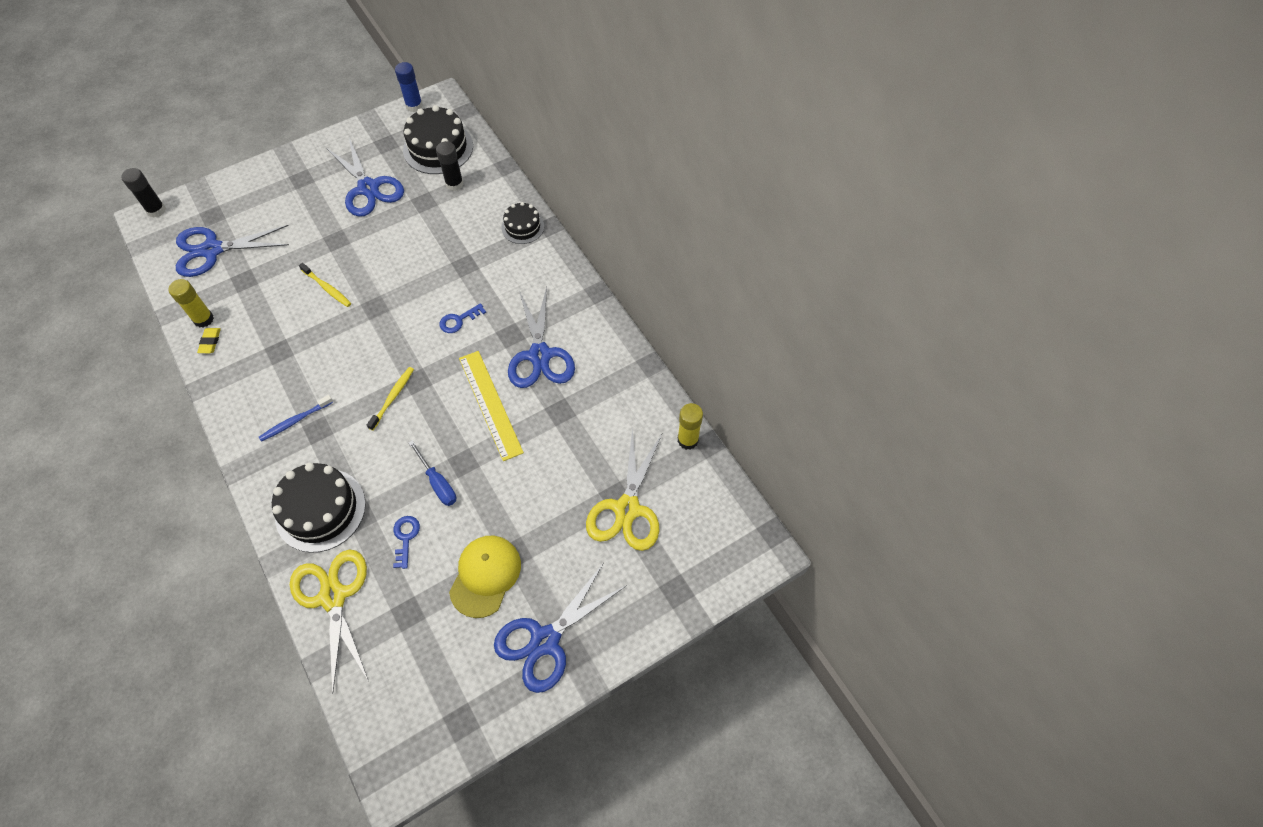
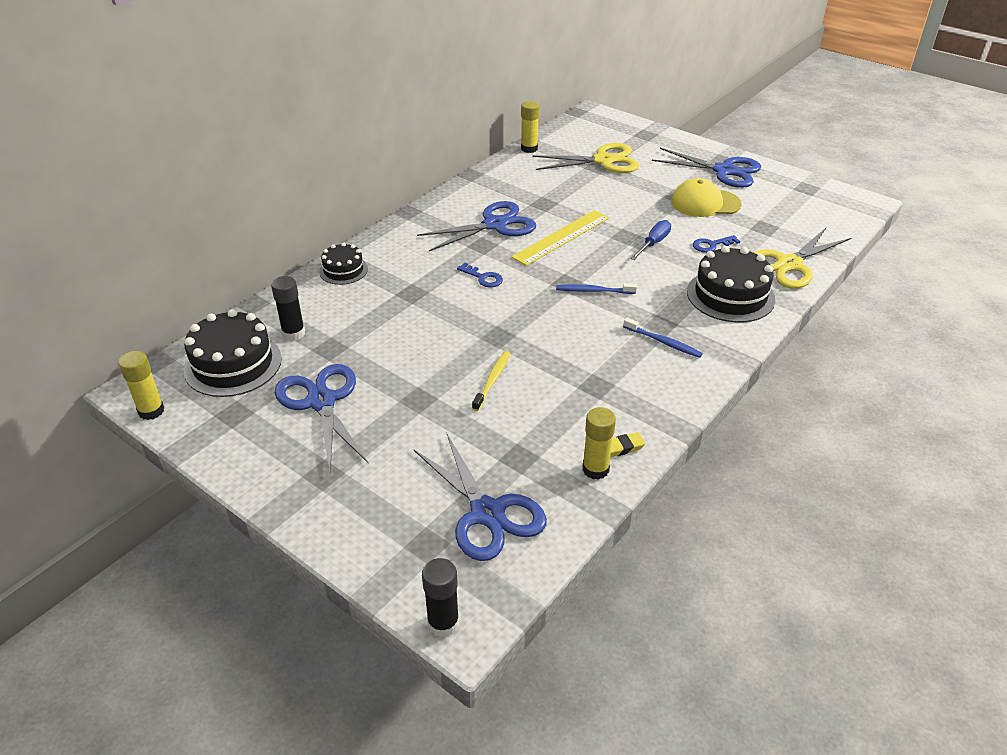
camera: 110 degrees left, 20 degrees down
(368, 188) = (321, 402): blue scissors -> blue scissors turned 60 degrees counterclockwise
(393, 397) = (593, 291): yellow toothbrush -> blue toothbrush
(414, 106) = (151, 411): blue glue stick -> yellow glue stick

